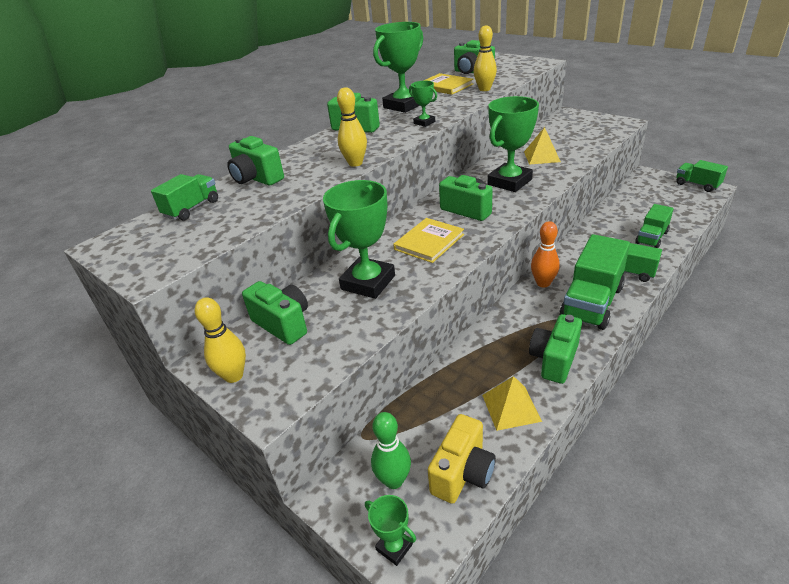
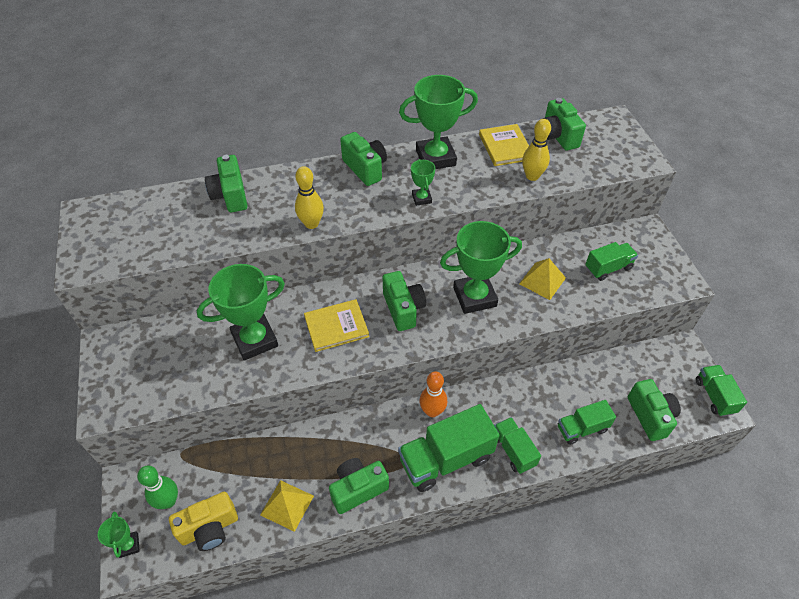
camera: 30 degrees right, 15 degrees up
(192, 209) = (161, 206): green truck -> green truck (608, 268)
(234, 376) = (107, 367): yellow bowling pin -> none
(283, 324) = (170, 341): green camera -> green camera (650, 416)

